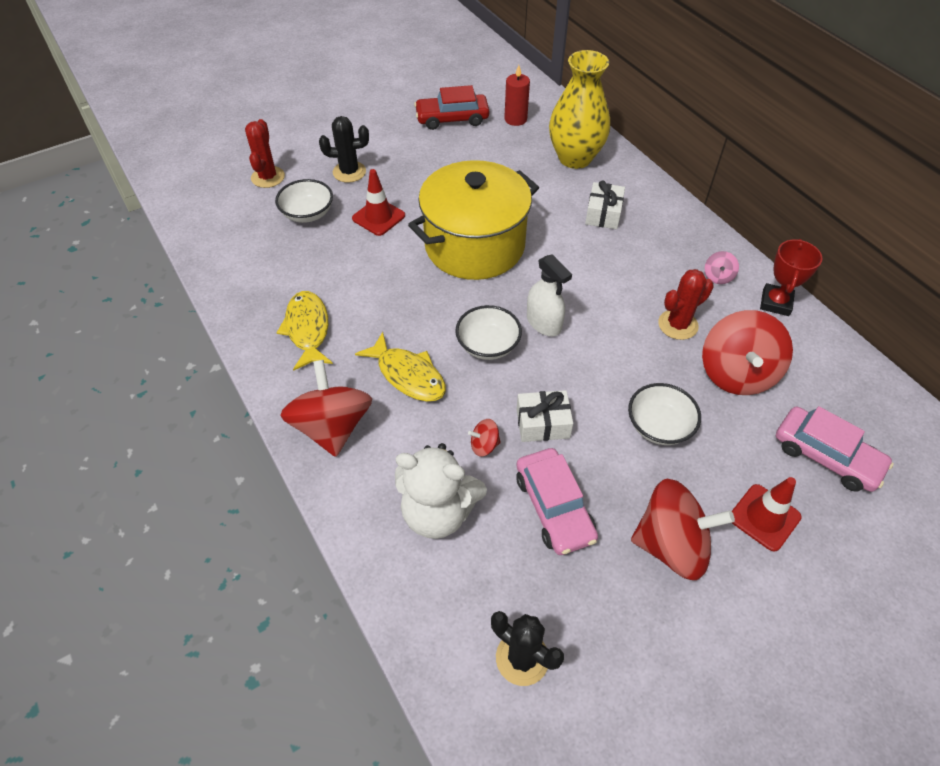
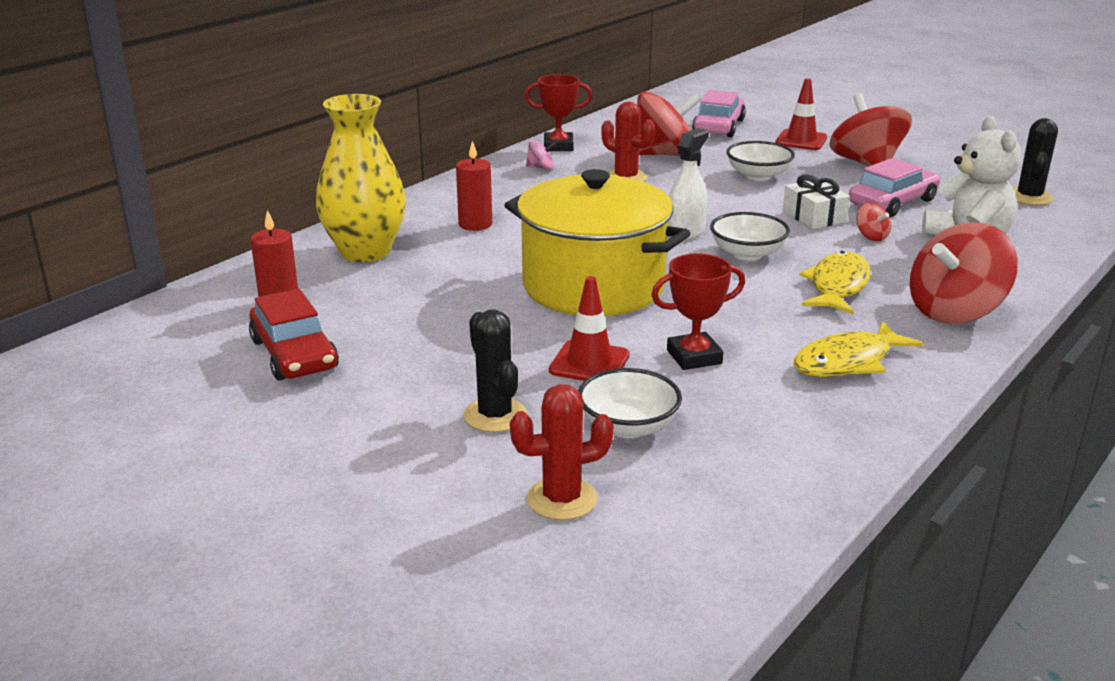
camera: 110 degrees left, 25 degrees down
(358, 261) = (694, 357): none -> red trophy
(603, 214) = (475, 224): white gift -> red candle

